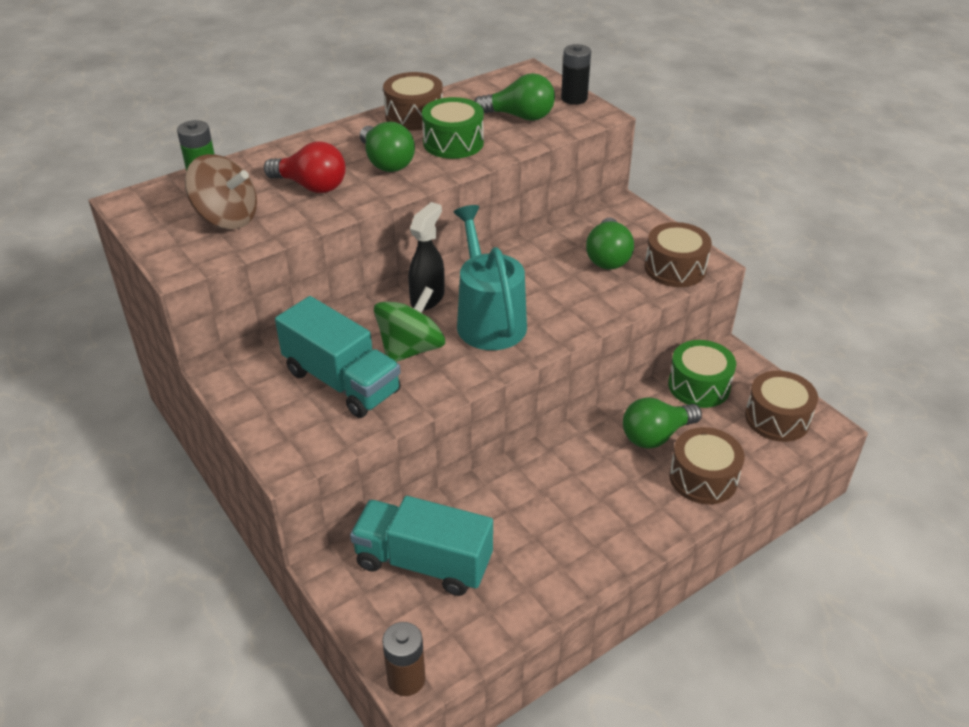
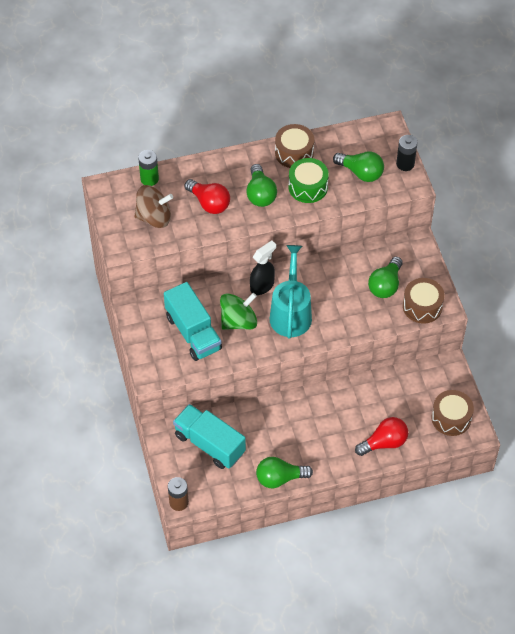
camera: 20 degrees right, 15 degrees up
(227, 218) = (154, 217): brown spinning top -> brown spinning top turned 45 degrees counterclockwise
(656, 435) = (372, 407): green light bulb -> green light bulb (280, 478)
(699, 386) = (417, 381): green drum -> none
(703, 478) = (384, 443): brown drum -> red light bulb

